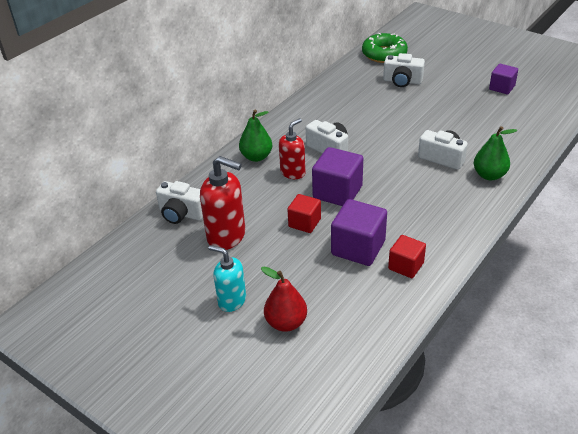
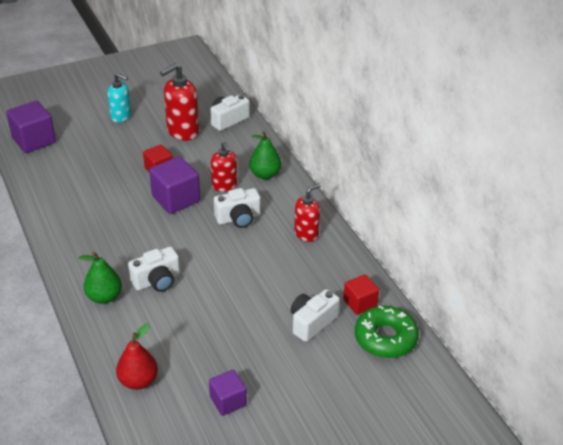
camera: 115 degrees right, 0 degrees up
(231, 300) = (121, 116): turquoise soap dispenser -> turquoise soap dispenser turned 60 degrees clockwise
(286, 323) = (79, 130): red pear -> red pear (138, 381)
(315, 111) = (306, 234): none -> red soap dispenser
(358, 248) = (106, 184): purple cube -> purple cube (34, 140)
(406, 266) = (65, 197): red cube -> red cube (360, 303)

